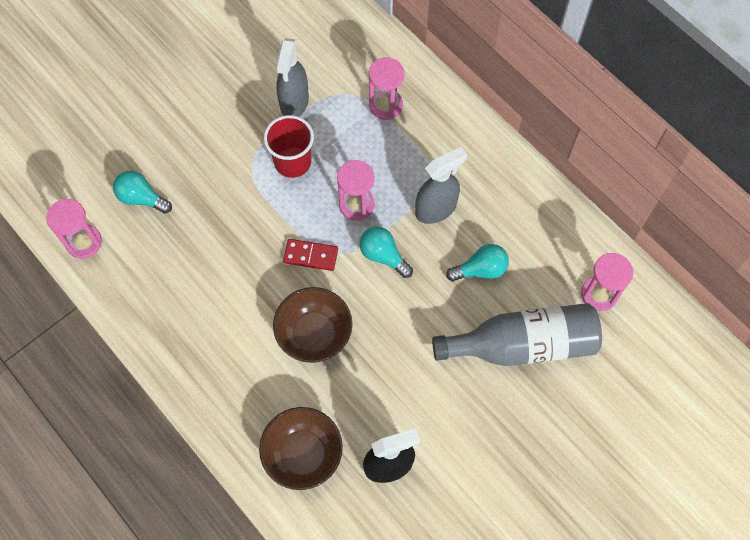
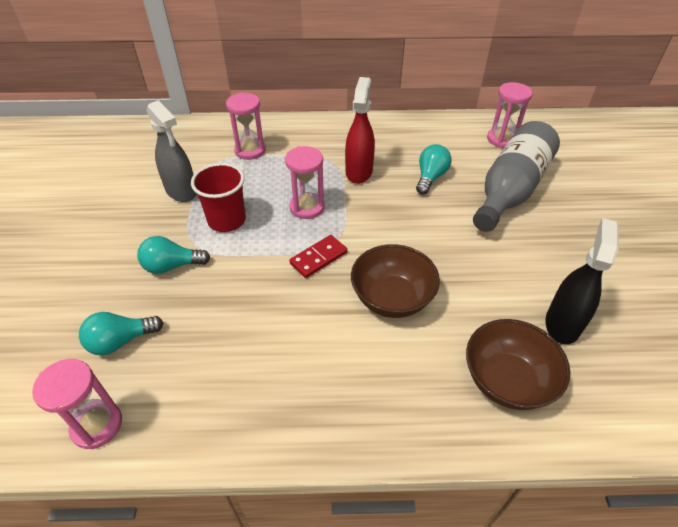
camera: 50 degrees left, 20 degrees down
(383, 255) = (365, 217): turquoise light bulb -> turquoise light bulb (172, 266)
(436, 209) = (359, 171): grey spray bottle -> red spray bottle

